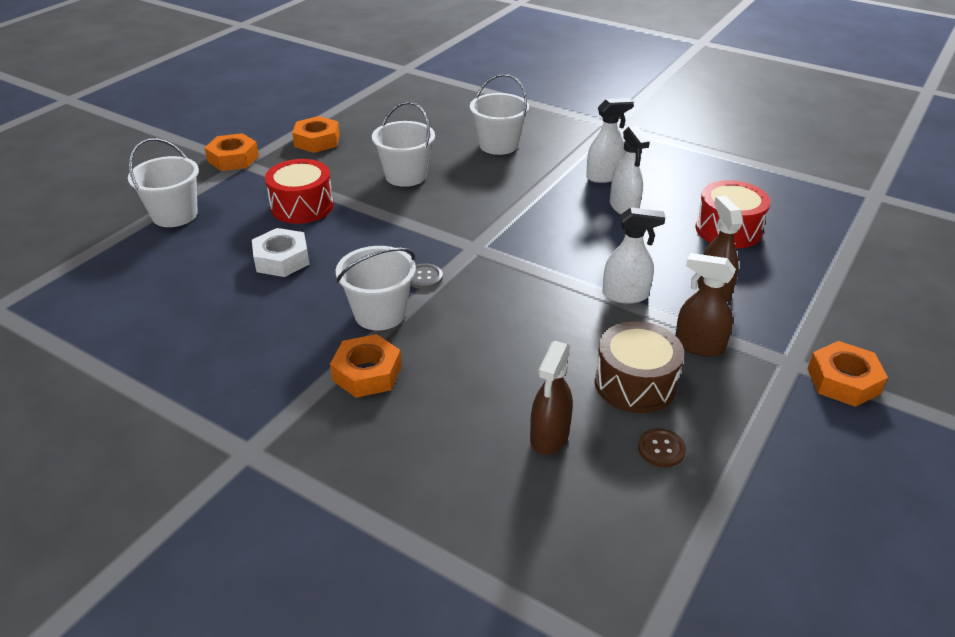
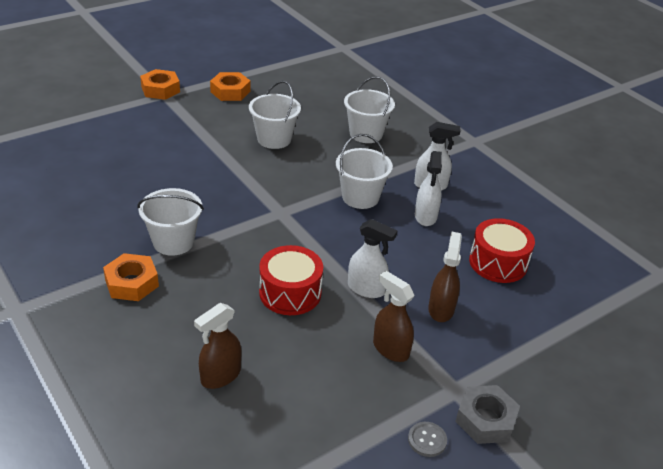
camera: 20 degrees right, 0 degrees up
(175, 215) = (90, 122): white bucket -> white bucket (360, 197)
(282, 259) = (137, 178): white nut -> none
(302, 206) = (181, 141): red drum -> red drum (290, 293)
(424, 277) = (225, 224): grey button -> grey button (427, 440)
(635, 383) = (316, 360): brown drum -> none
(661, 449) = (294, 416): brown button -> none
(843, 381) = (485, 420): orange nut -> grey nut

